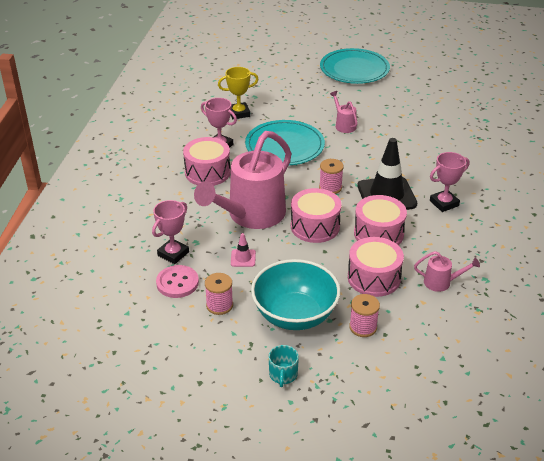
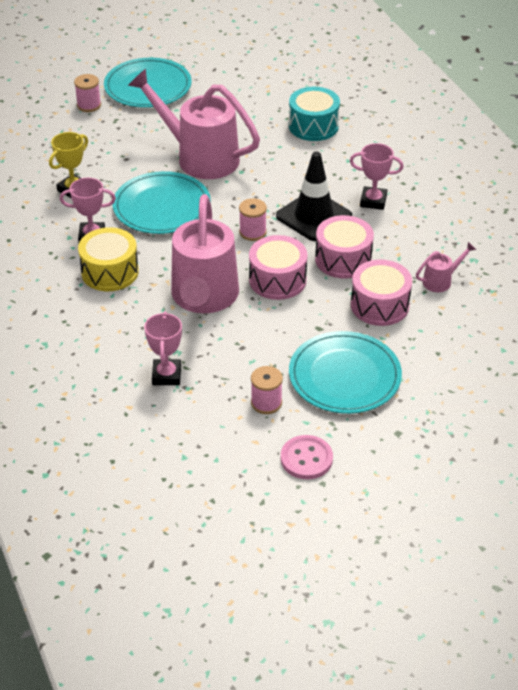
camera: 35 degrees left, 5 degrees up
(177, 283) = (202, 402): pink button -> pink button (306, 459)
(207, 172) = (110, 272): pink drum -> yellow drum
(243, 258) = (241, 345): pink traffic cone -> none
(283, 375) = (388, 436): turquoise mug -> none
(295, 315) = (344, 376): turquoise bowl -> turquoise plate
(344, 125) = (199, 157): pink watering can -> pink watering can, size x2.38
(363, 327) = (414, 356): pink spool -> pink spool (89, 105)
(444, 203) = (373, 201): pink trophy -> pink trophy turned 75 degrees clockwise
(449, 135) = (313, 126): none -> turquoise drum

